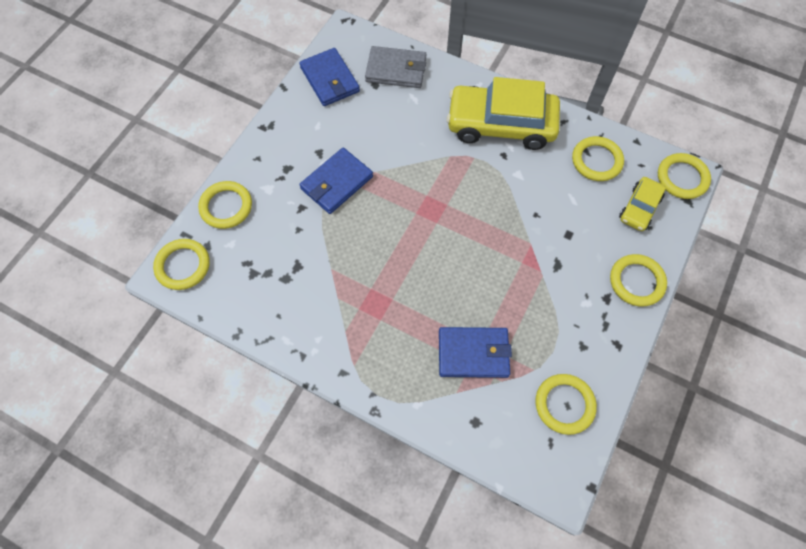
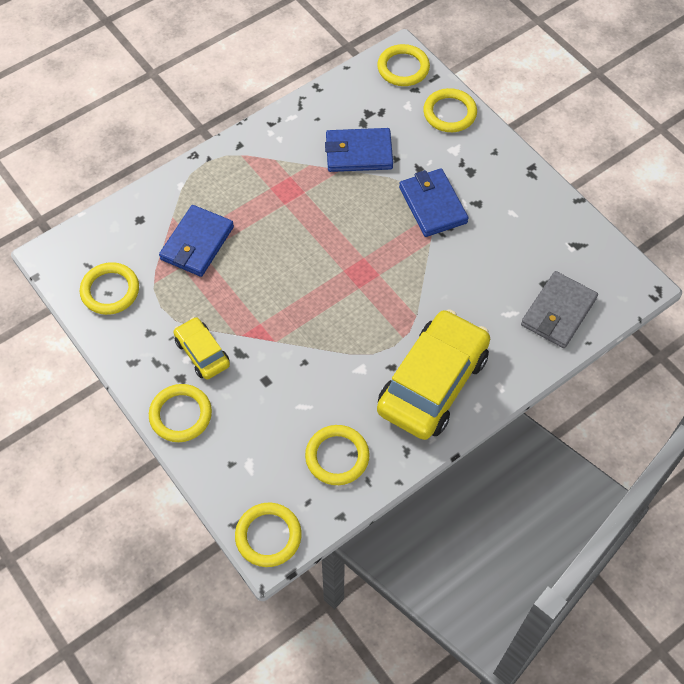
camera: 115 degrees right, 5 degrees down
(330, 80) = (571, 244): blue wallet -> blue wallet (358, 153)
(639, 208) = (257, 467): yellow car -> yellow car (202, 353)

